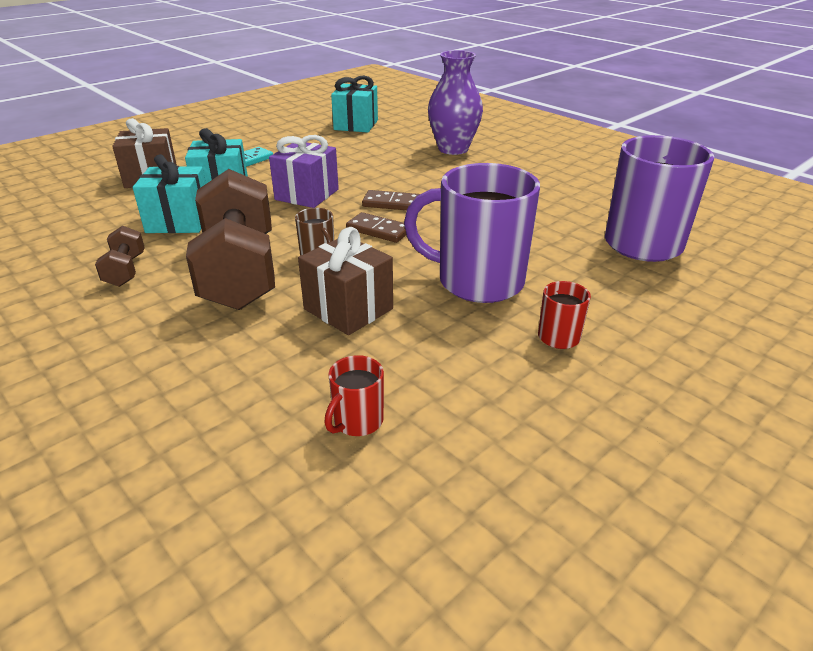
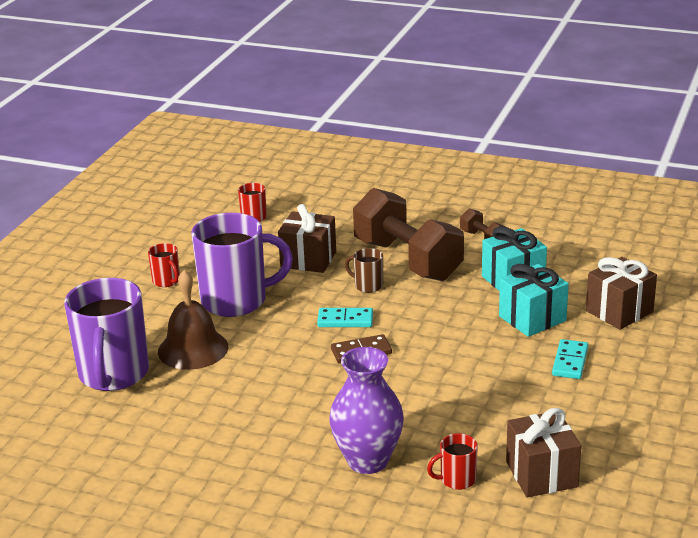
camera: 155 degrees right, 5 degrees down
(307, 194) = (449, 337): purple gift -> none
(356, 125) = (541, 474): turquoise gift -> brown gift
(378, 230) = (345, 320): brown domino -> turquoise domino
(407, 132) = (456, 480): none -> red mug
(551, 245) = (193, 349): none -> brown bell

